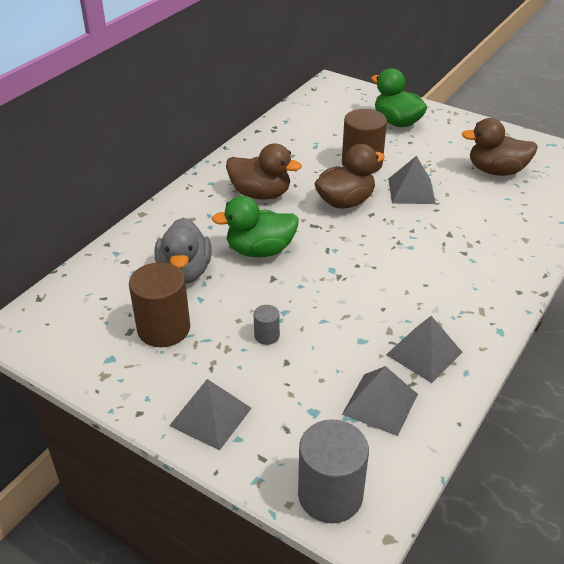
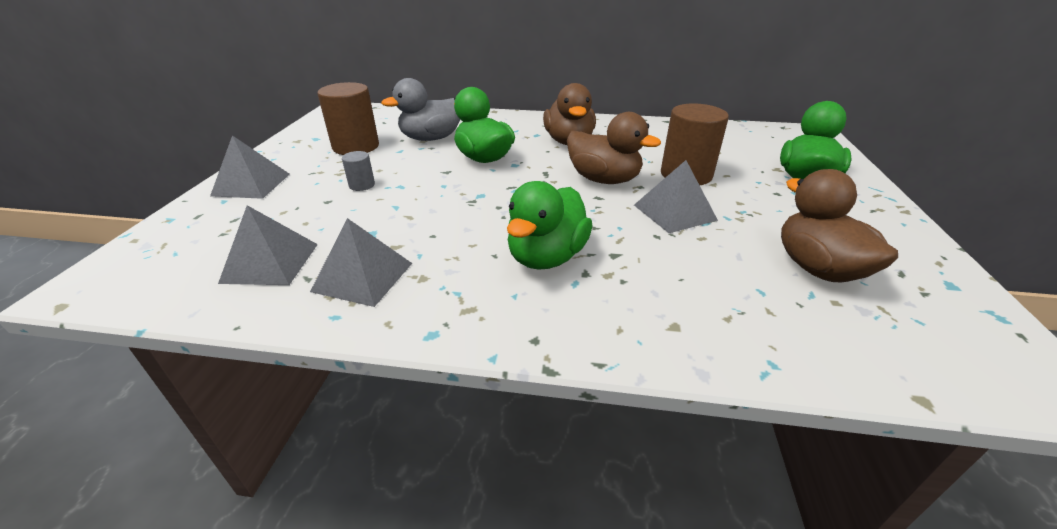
camera: 65 degrees right, 5 degrees down
(330, 495) = (138, 259): grey cylinder -> none
(439, 262) = (546, 257): none -> green duck

